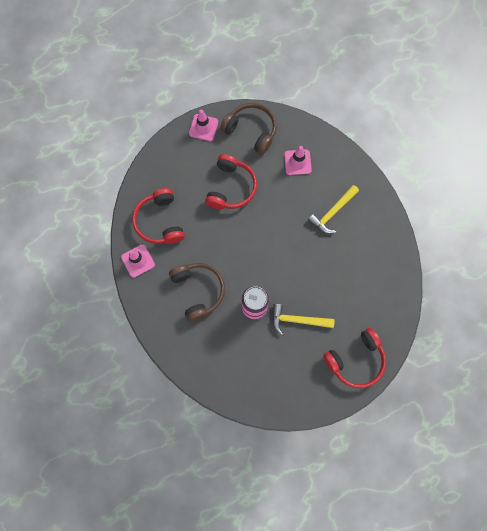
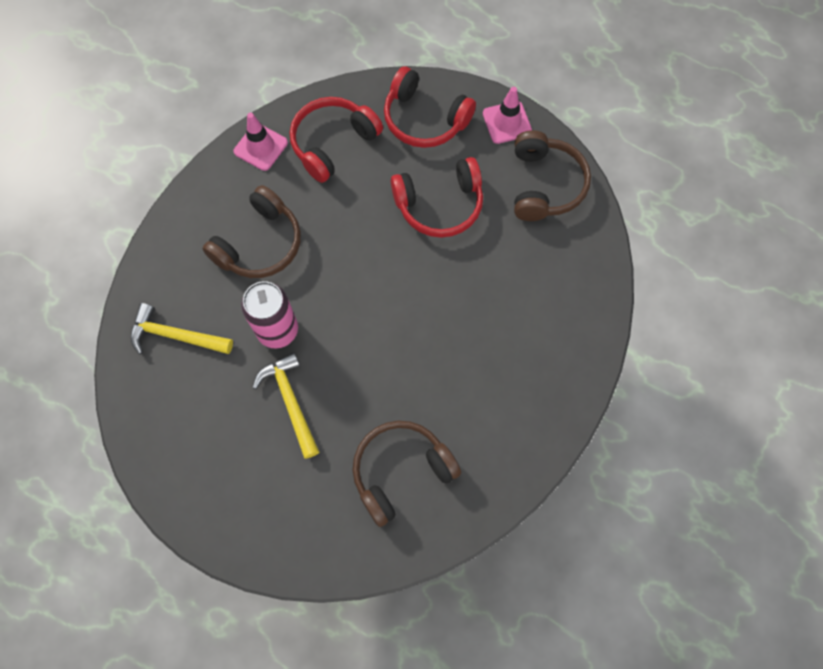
camera: 60 degrees right, 5 degrees down
(297, 162) = (539, 273): pink traffic cone -> none
(332, 212) = (491, 364): yellow hammer -> yellow hammer (176, 336)
(355, 360) = (273, 521): red headphones -> red headphones (424, 119)
(363, 285) = (401, 471): none -> brown headphones

